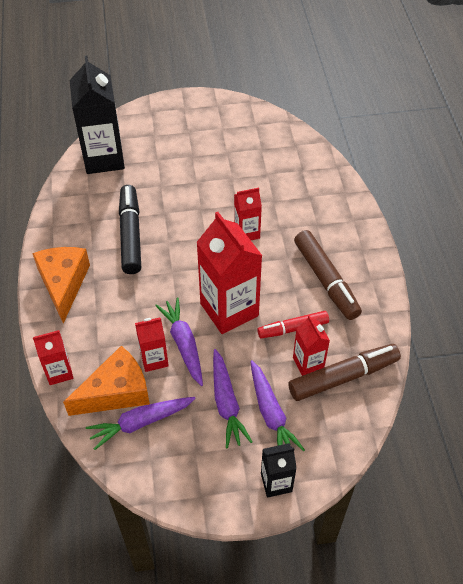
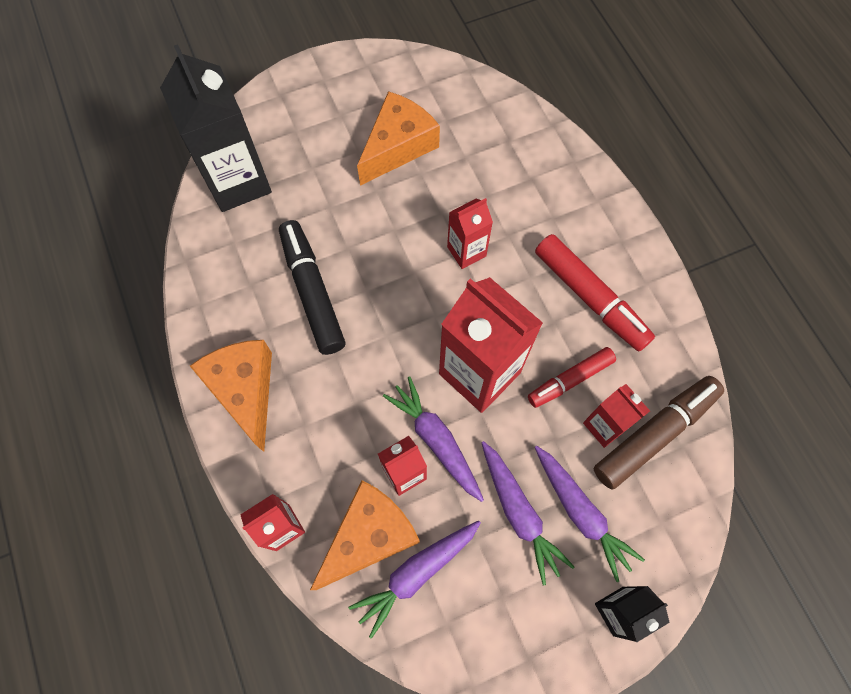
camera: 15 degrees left, 15 degrees up
(221, 158) = (398, 146): none -> orange cheese
(326, 280) = (590, 298): brown marker -> red marker

